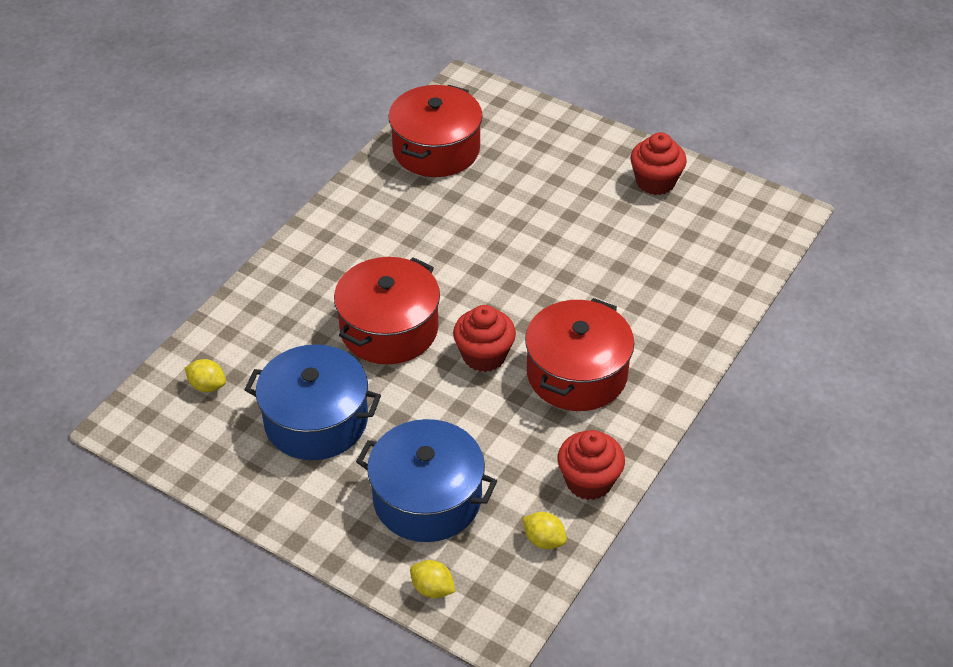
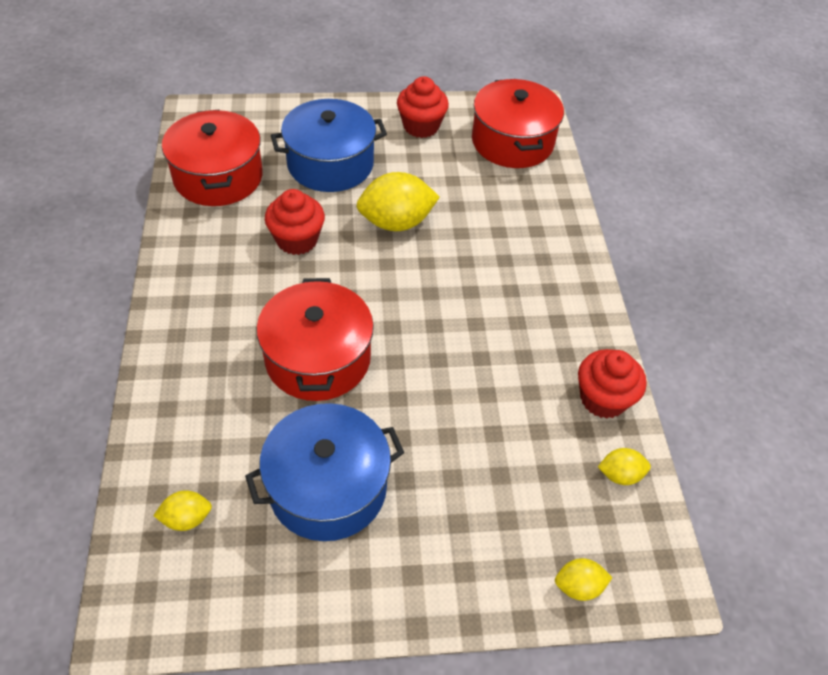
camera: 40 degrees left, 5 degrees up
(427, 498) = (494, 500): blue pot -> blue pot (330, 164)
(484, 355) = (421, 337): red cupcake -> red cupcake (297, 240)
(550, 255) = (396, 222): none -> yellow lemon
(576, 373) = (508, 311): red pot -> red pot (512, 142)

